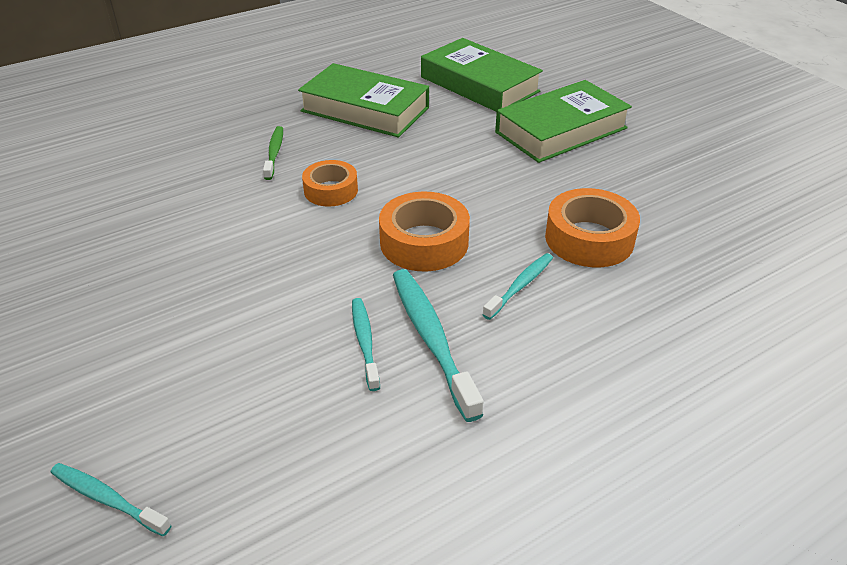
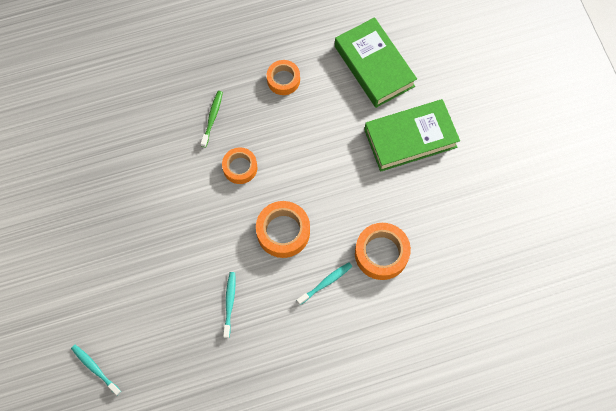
camera: 15 degrees right, 30 degrees up
(365, 109) = (283, 80): green book -> orange tape
(431, 339) = (264, 310): turquoise toothbrush -> none

